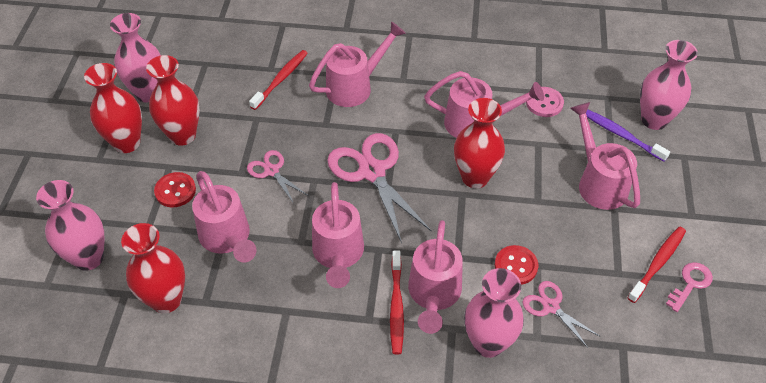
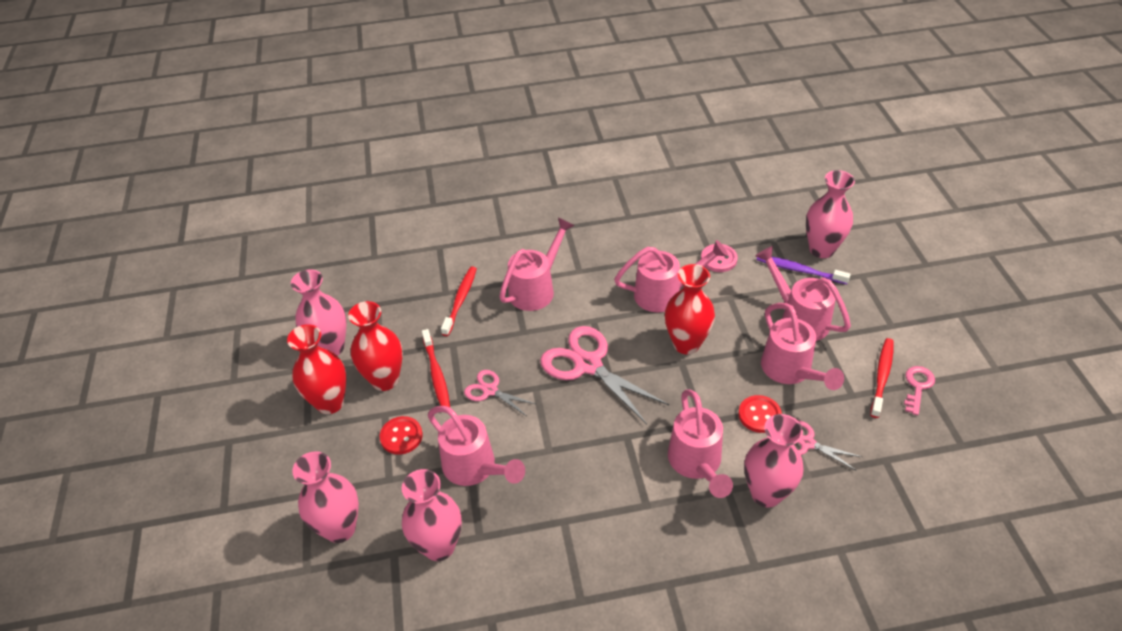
camera: 15 degrees left, 5 degrees down
(166, 300) = (439, 546): red vase -> pink vase
(338, 255) = (590, 452): pink watering can -> pink watering can (790, 371)
(396, 306) = (667, 485): red toothbrush -> red toothbrush (436, 374)

